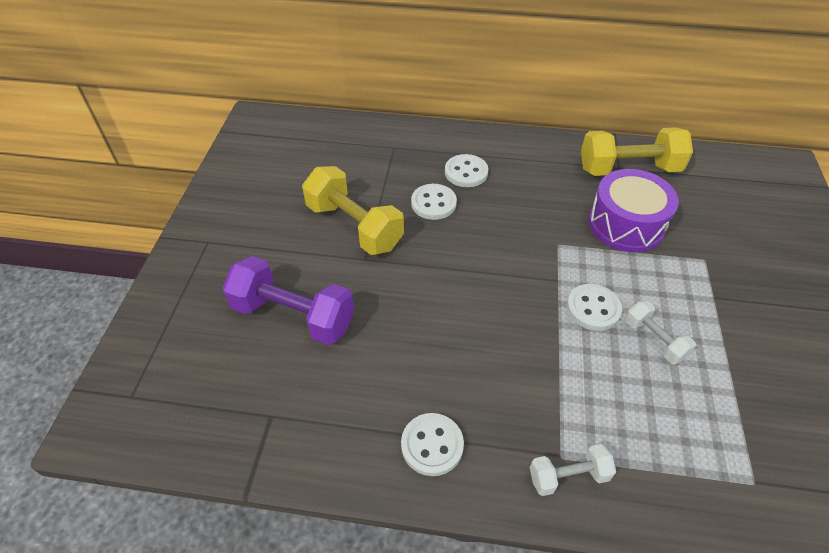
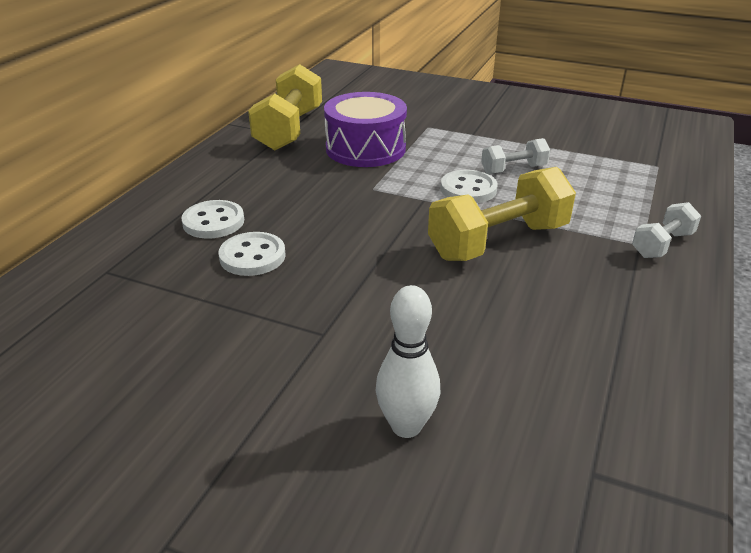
camera: 75 degrees left, 15 degrees down
(293, 315) = (406, 426): purple dumbbell -> white bowling pin
(354, 226) = (250, 335): yellow dumbbell -> yellow dumbbell (498, 241)
(432, 445) = (634, 323): white button -> none
(568, 476) = (662, 245): white dumbbell -> white dumbbell turned 45 degrees clockwise

